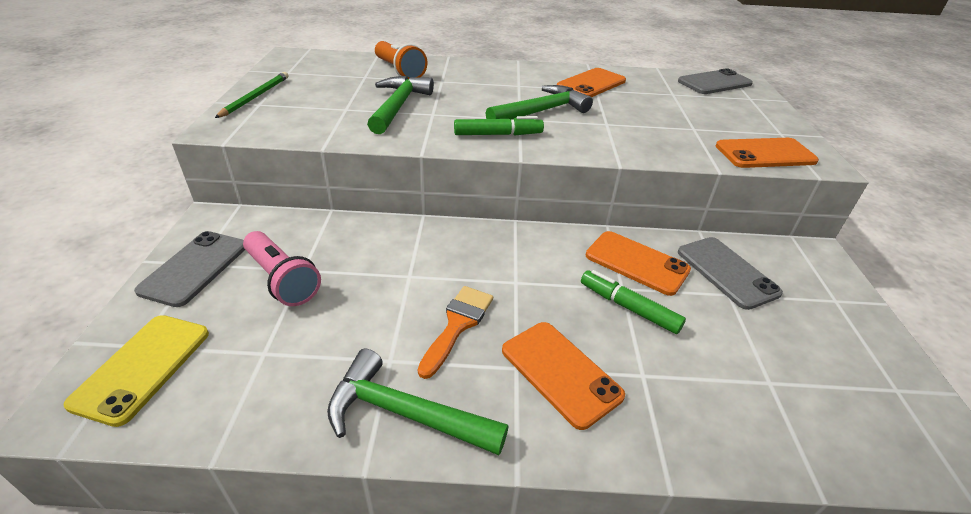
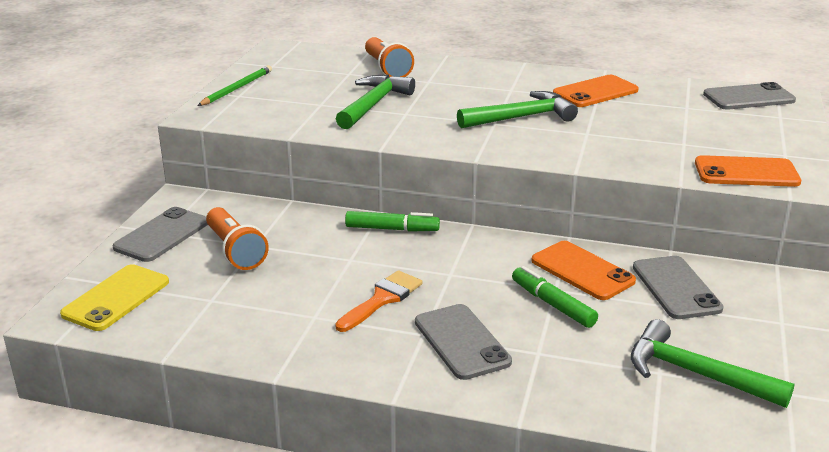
camera: 15 degrees right, 10 degrees down
(282, 280) = (235, 251): pink flashlight -> orange flashlight
(405, 414) = (317, 351): green hammer -> green hammer (696, 374)
(498, 134) = (464, 136): green marker -> green marker (392, 229)
(560, 372) = (461, 342): orange phone -> grey phone

